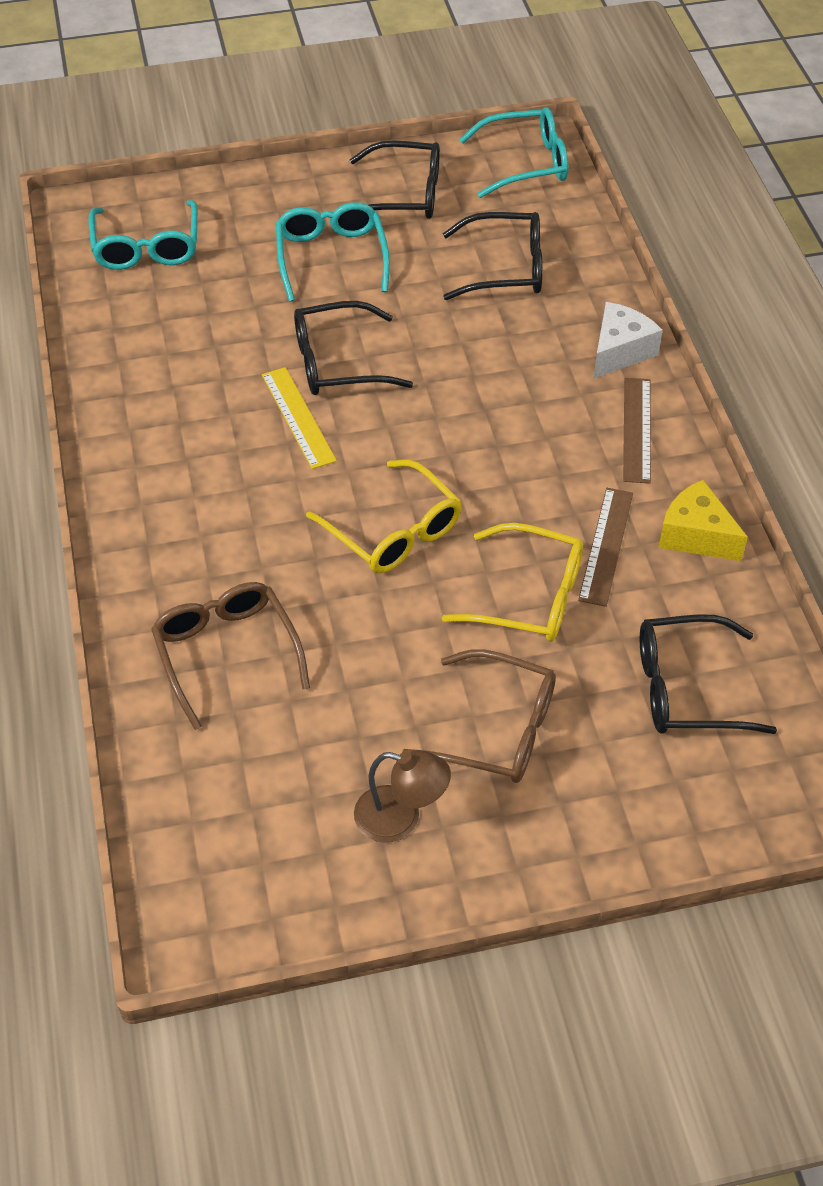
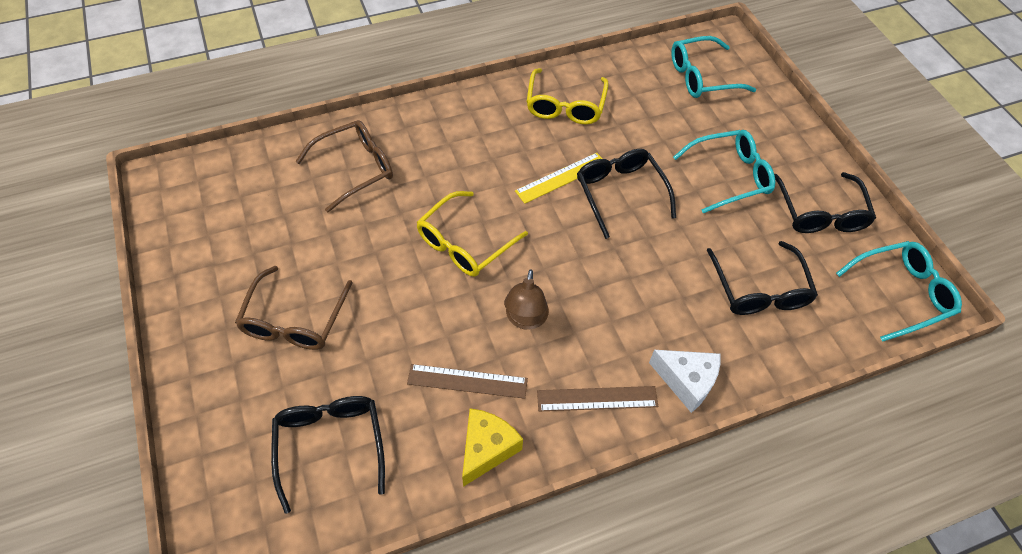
camera: 80 degrees right, 5 degrees up
(400, 818) = (227, 272): brown lamp -> brown lamp (525, 319)
(525, 163) = (900, 294): turquoise glasses -> turquoise glasses turned 90 degrees counterclockwise
(528, 596) = (413, 331): yellow glasses -> yellow glasses (565, 105)

